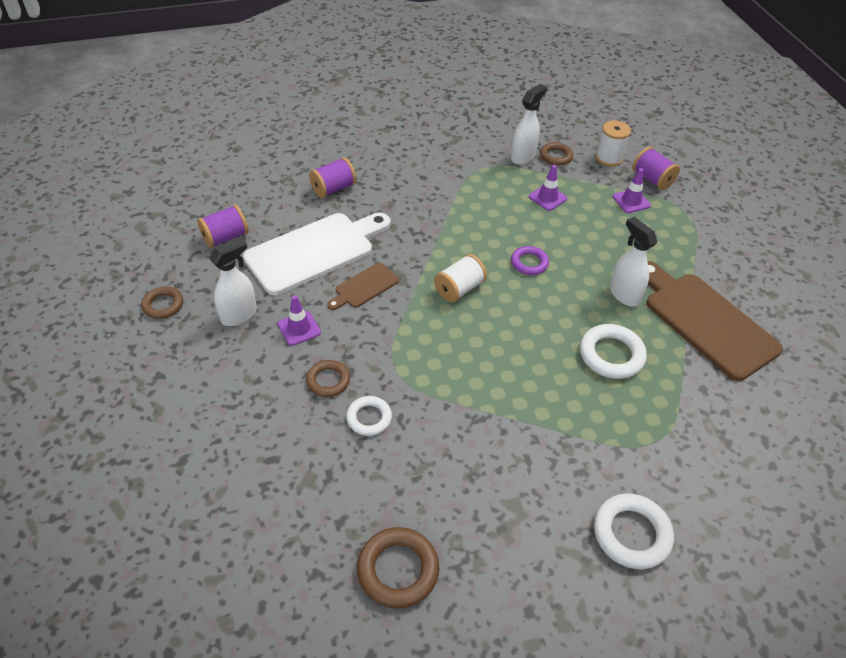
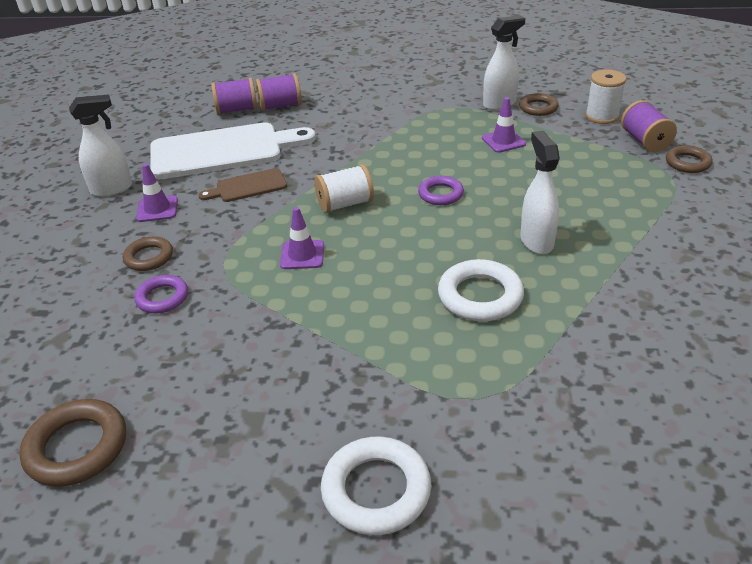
camera: 25 degrees right, 10 degrees down
(163, 305) = (53, 170): brown ring -> brown ring (687, 163)
(225, 237) = (150, 129): purple spool -> purple spool (237, 110)
(369, 418) = (162, 298): white ring -> purple ring
(631, 201) = (604, 157): purple traffic cone -> purple traffic cone (302, 255)
(706, 321) = (629, 286): brown cutting board -> none

